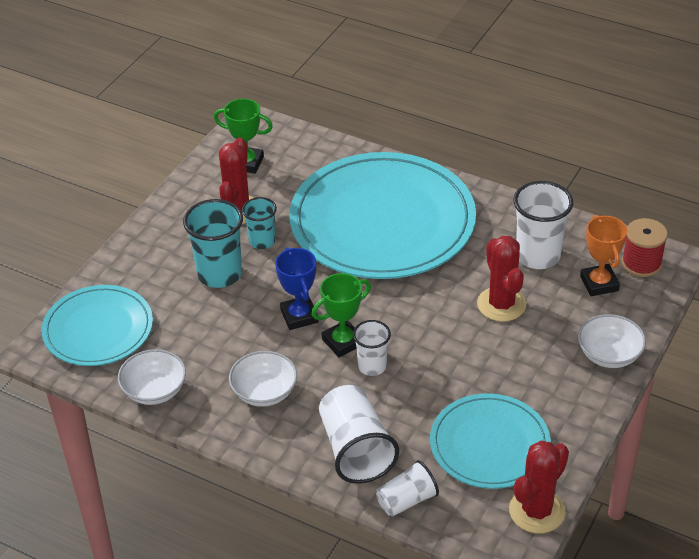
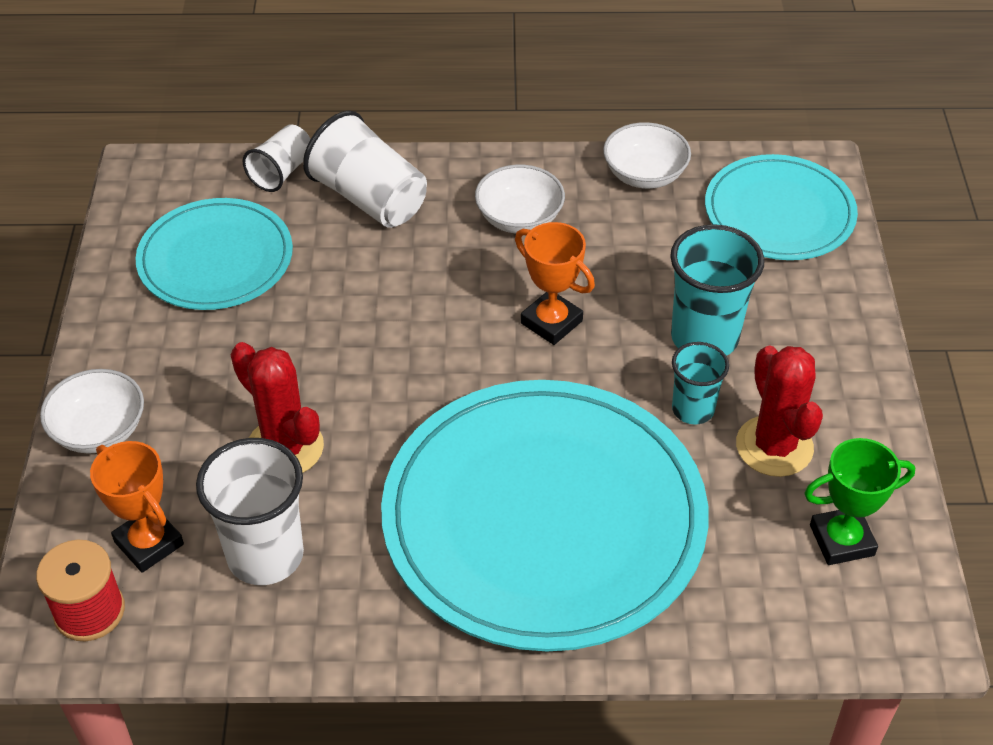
camera: 150 degrees right, 5 degrees up
(299, 316) = (551, 322): blue trophy -> orange trophy
(343, 342) = (470, 311): green trophy -> none
(372, 366) = (412, 295): white cup -> none
(537, 511) = (131, 212): red cactus -> none

